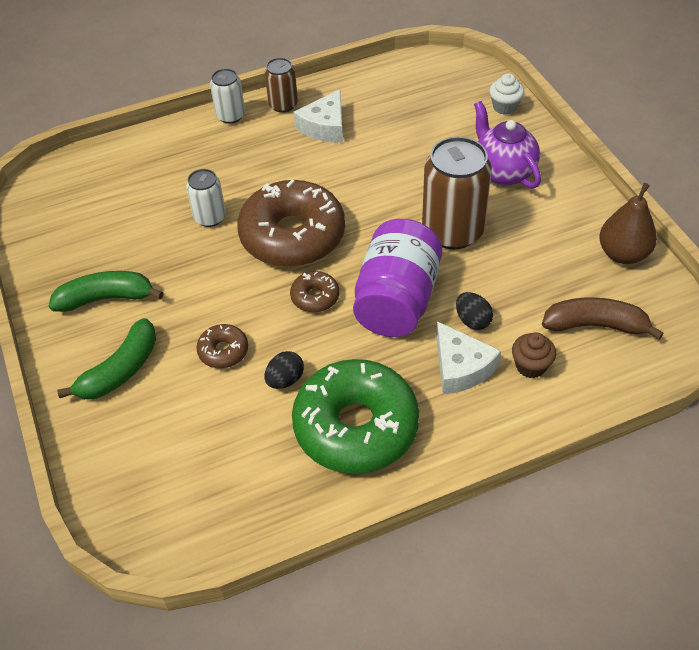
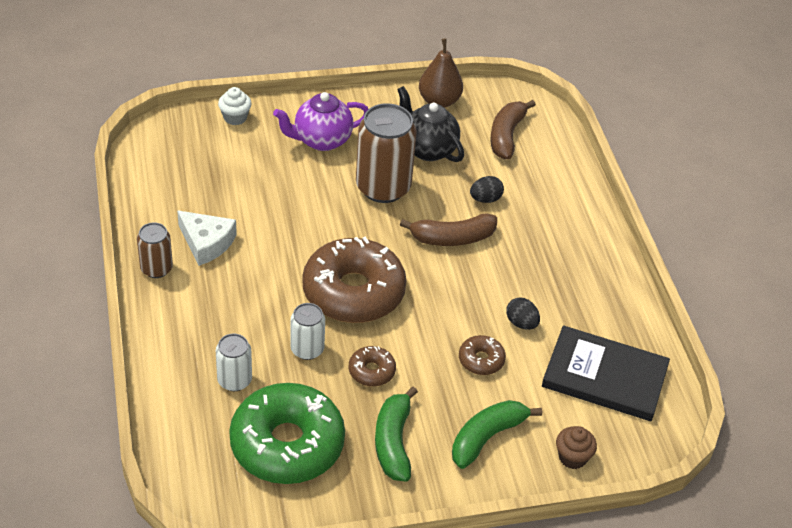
camera: 85 degrees left, 5 degrees down
(120, 370) = (487, 437): green banana -> green banana turned 90 degrees counterclockwise
(221, 470) = (604, 376): none -> black book
(230, 116) = (154, 313): white can -> white can (234, 380)
(315, 297) = (434, 289): brown donut -> brown donut (371, 371)
(356, 426) = (575, 288): green donut -> green donut (287, 444)
(397, 300) = (452, 238): purple jar -> brown banana
(460, 367) = (530, 217): white cheese -> none
(530, 366) = (537, 179): brown cupcake -> brown cupcake (572, 457)
(533, 257) = (428, 149): none -> black teapot

